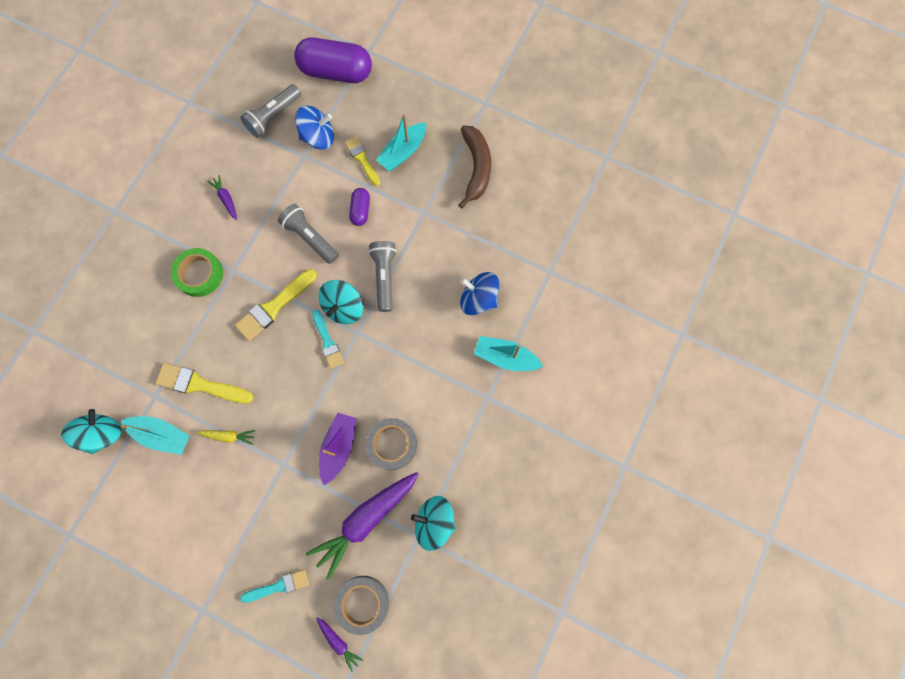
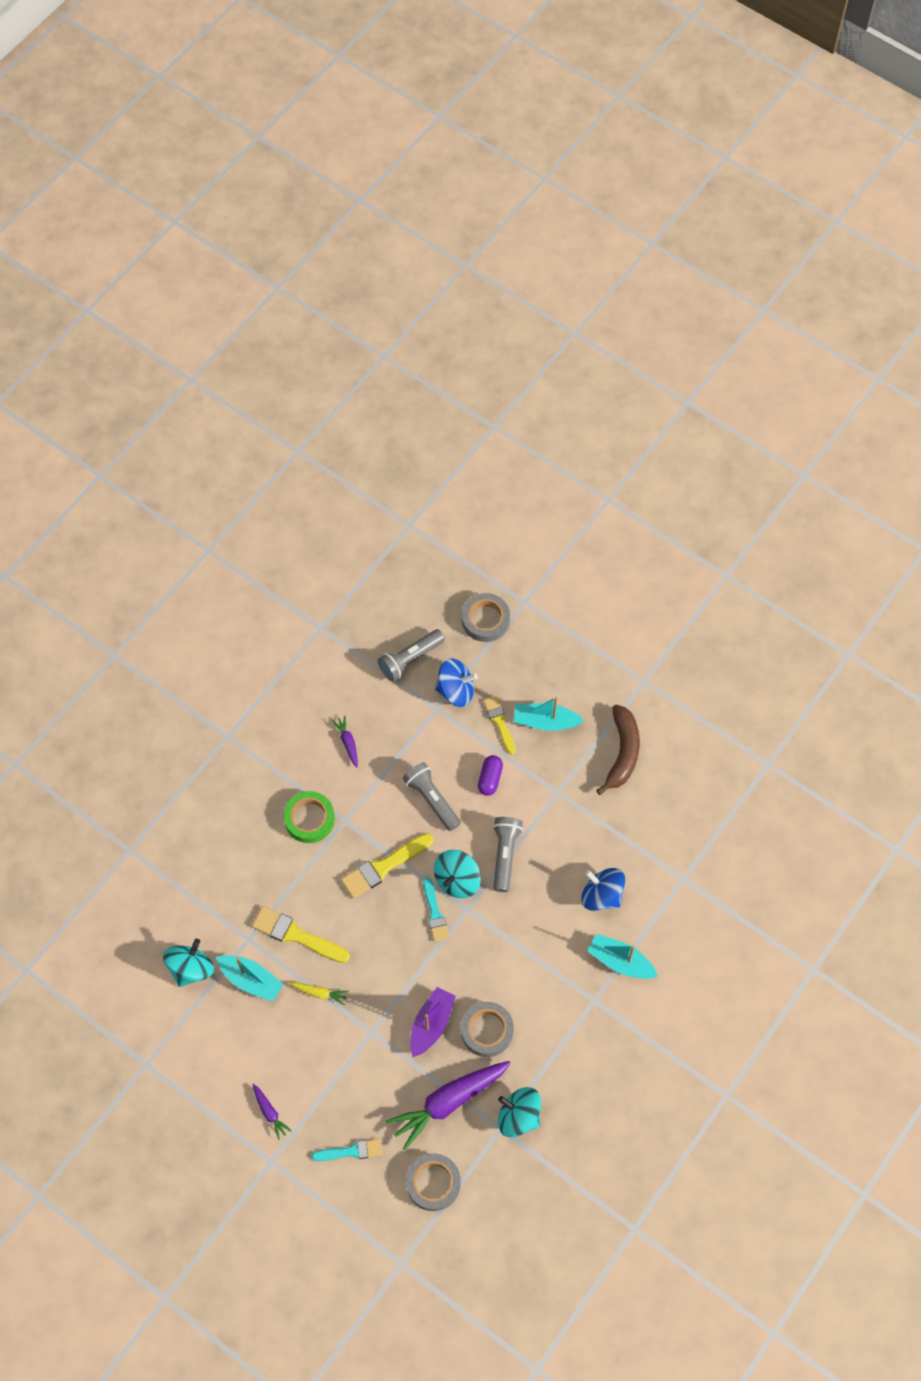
camera: 10 degrees right, 10 degrees down
(336, 72) = (485, 620): purple capsule -> grey tape
(338, 642) = (404, 1216): purple carrot -> purple carrot (270, 1112)
(403, 152) = (545, 721): turquoise boat -> turquoise boat turned 45 degrees clockwise

